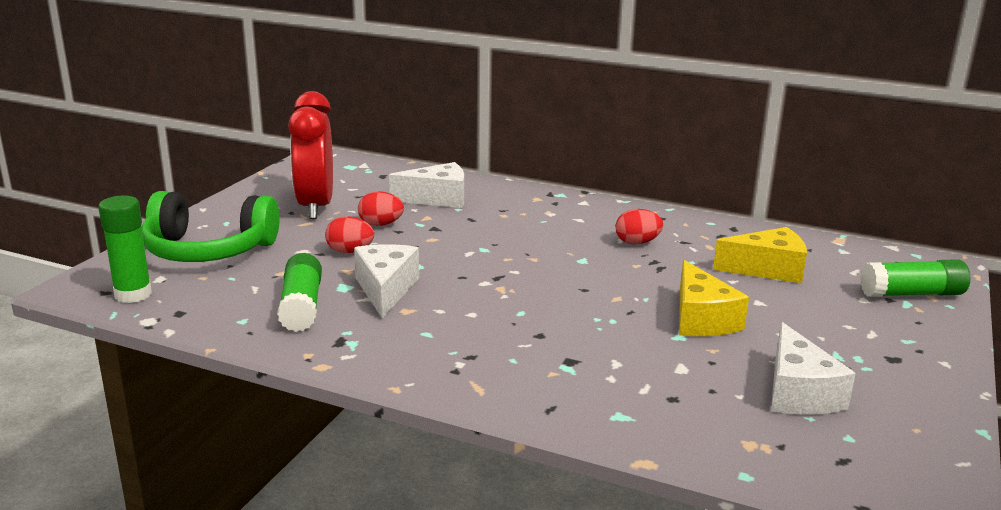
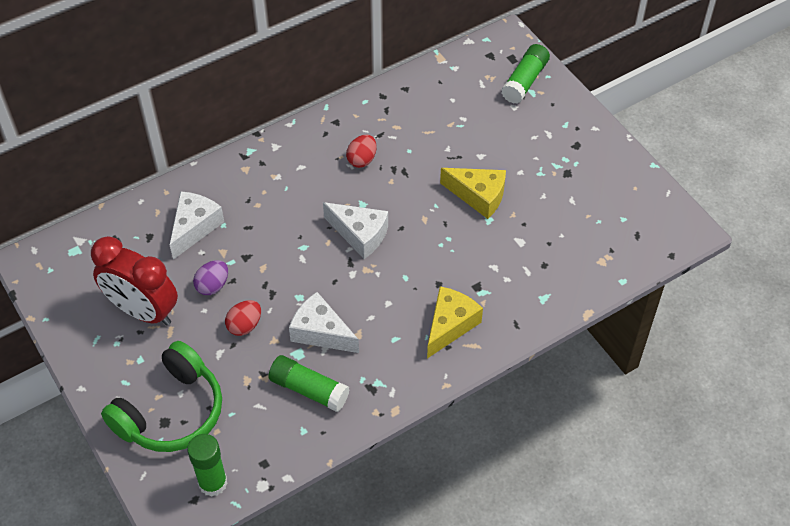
camera: 55 degrees left, 30 degrees up
(380, 224) = (212, 286): red egg -> purple egg
(767, 269) = (448, 122): yellow cheese -> yellow cheese (450, 325)
(798, 392) = (576, 209): white cheese -> white cheese (360, 234)

